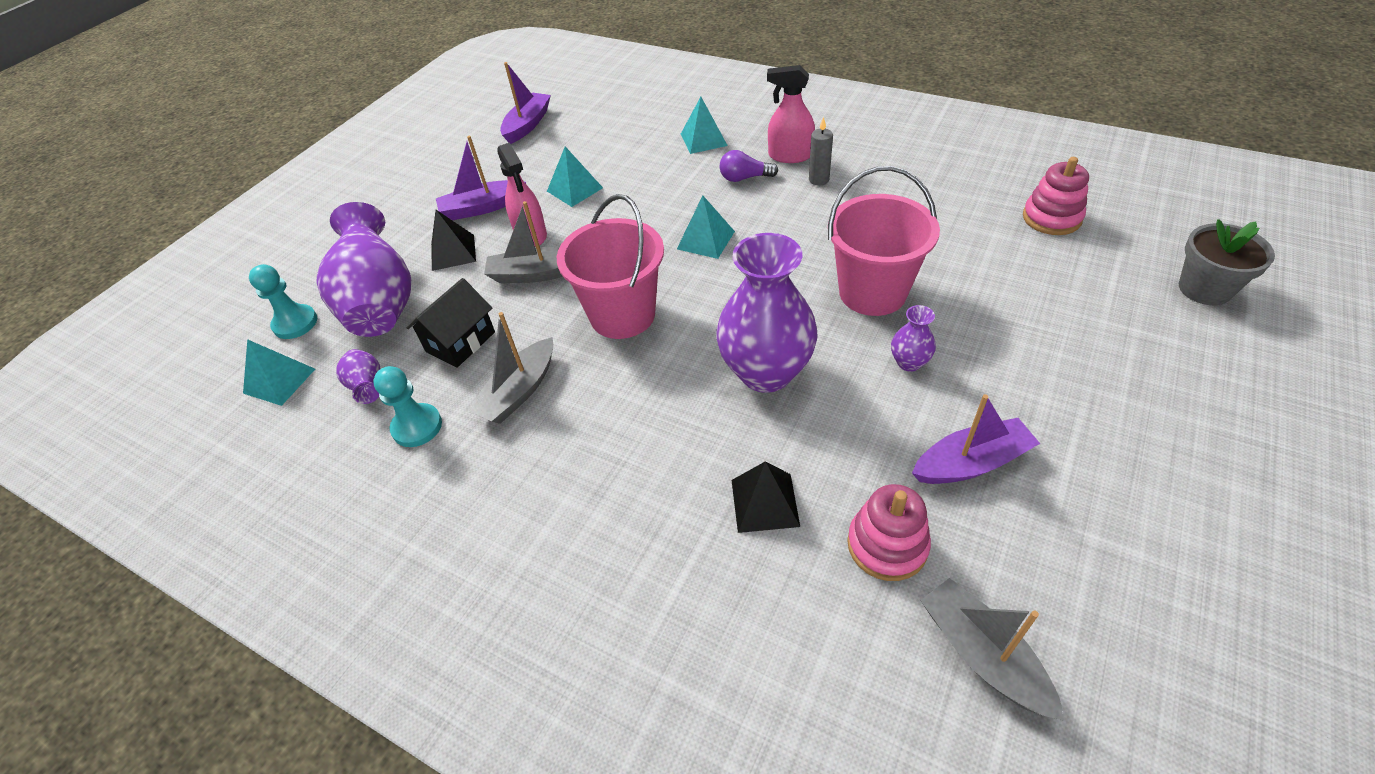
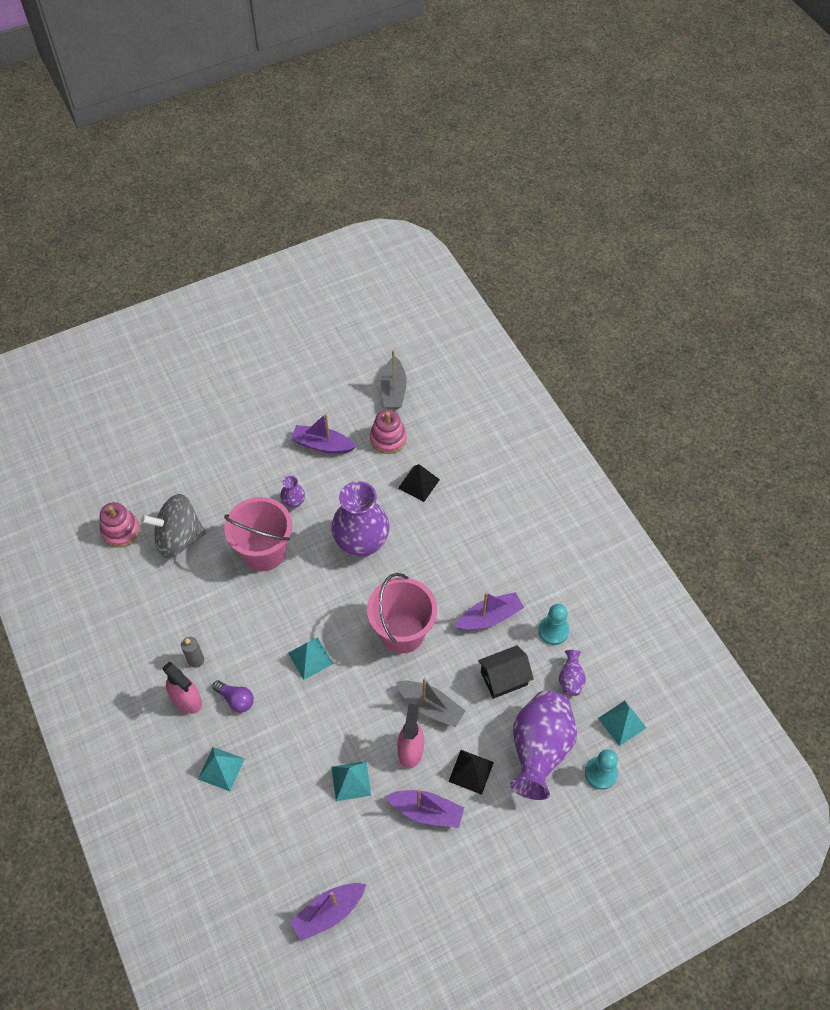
camera: 150 degrees left, 10 degrees up
(519, 391) = (489, 617): grey boat -> purple boat
(983, 248) = (178, 538): none -> grey spinning top
(1204, 289) = (123, 445): grey flower pot -> none

